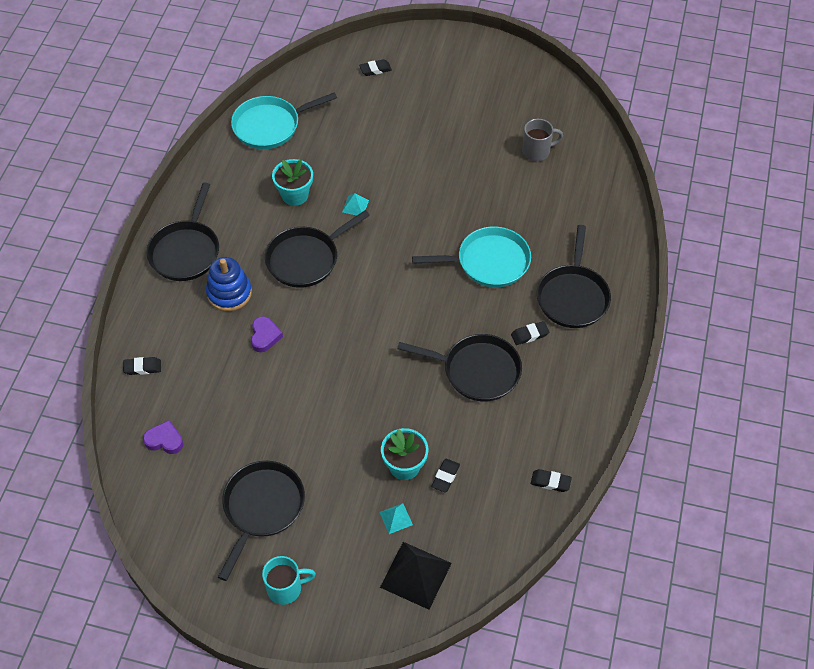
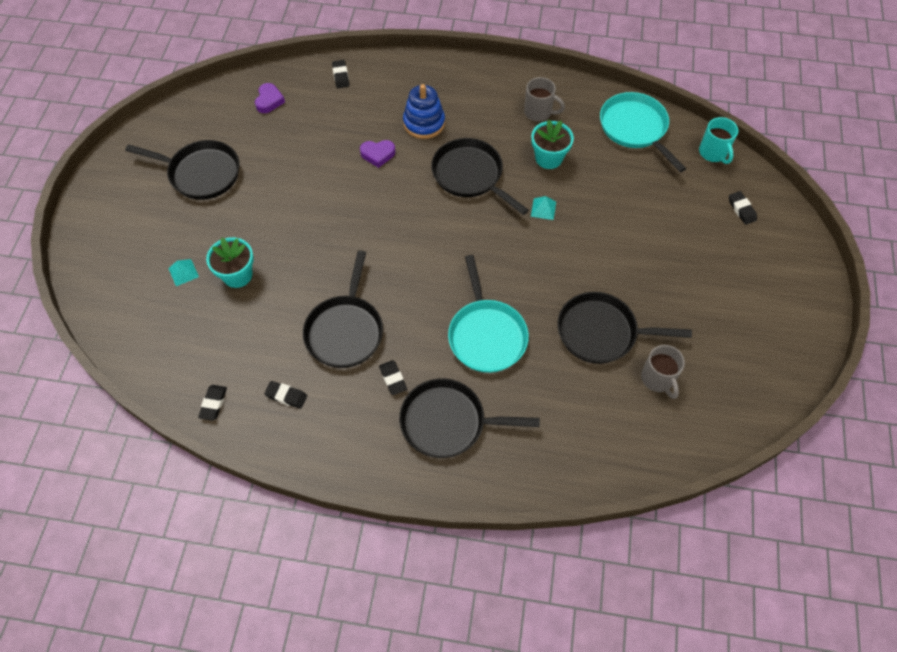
camera: 85 degrees right, 5 degrees up
(186, 251) = (468, 86): black pan -> black pan (601, 332)
(234, 196) = (539, 112): none -> grey mug
(285, 588) = (124, 198): turquoise mug -> turquoise mug (713, 153)
(415, 575) = (125, 292): black pyramid -> none
(445, 477) = (224, 309): black eraser -> black eraser (286, 396)

